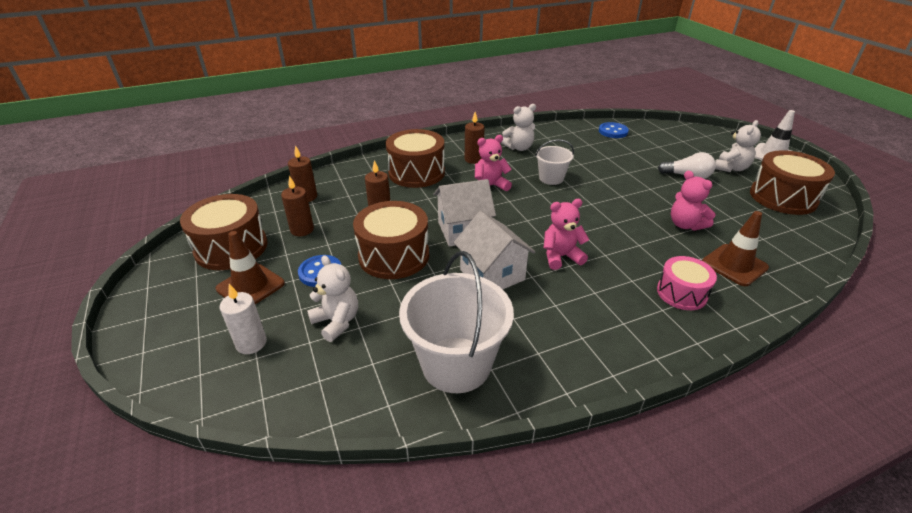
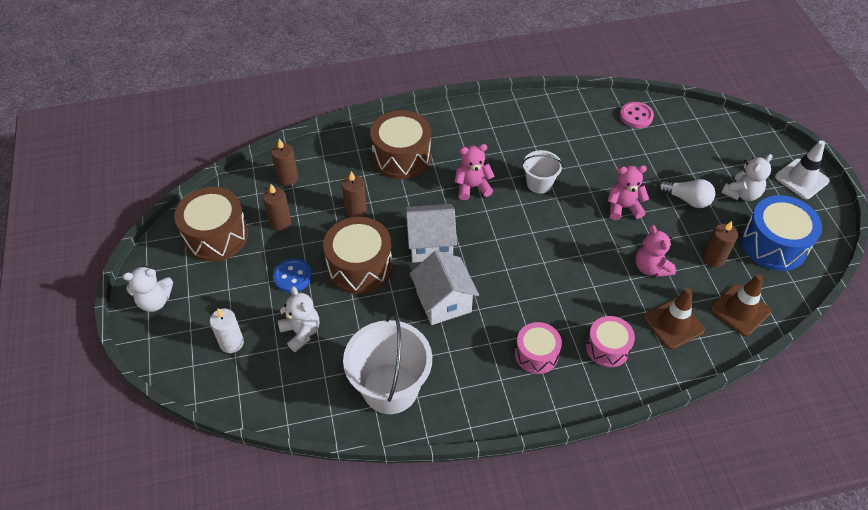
camera: 10 degrees right, 15 degrees up
(250, 286) = (232, 283): brown traffic cone -> brown traffic cone (740, 310)
(473, 159) = (466, 143): brown candle -> brown candle (713, 258)
(519, 148) = (520, 131): white teddy bear -> white teddy bear (155, 301)
(561, 257) = (513, 290): pink teddy bear -> pink teddy bear (623, 207)
(610, 308) = (536, 354): none -> pink drum
(613, 131) = (636, 116): blue button -> pink button
(782, 197) = (774, 244): brown drum -> blue drum

